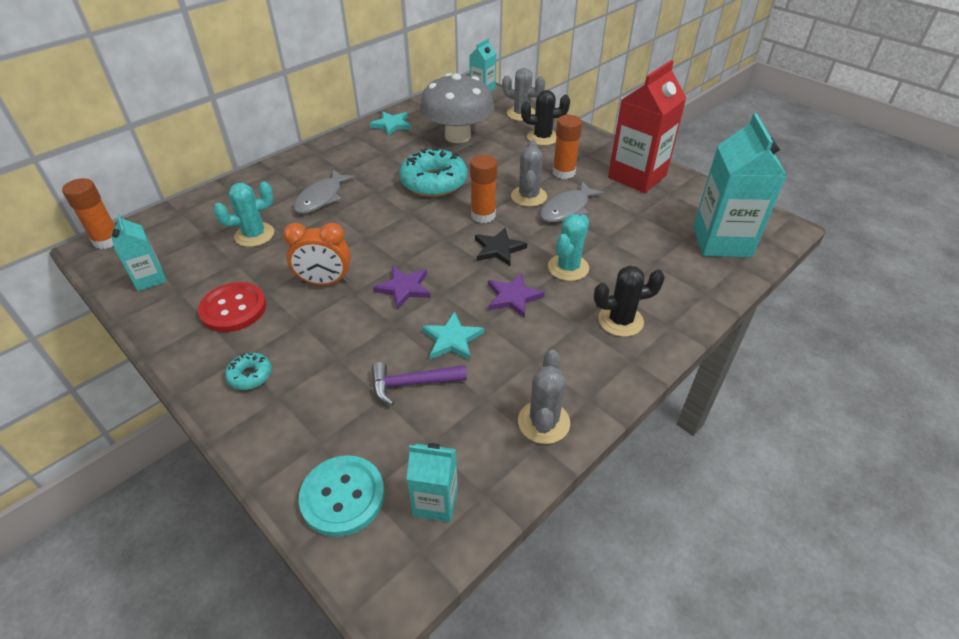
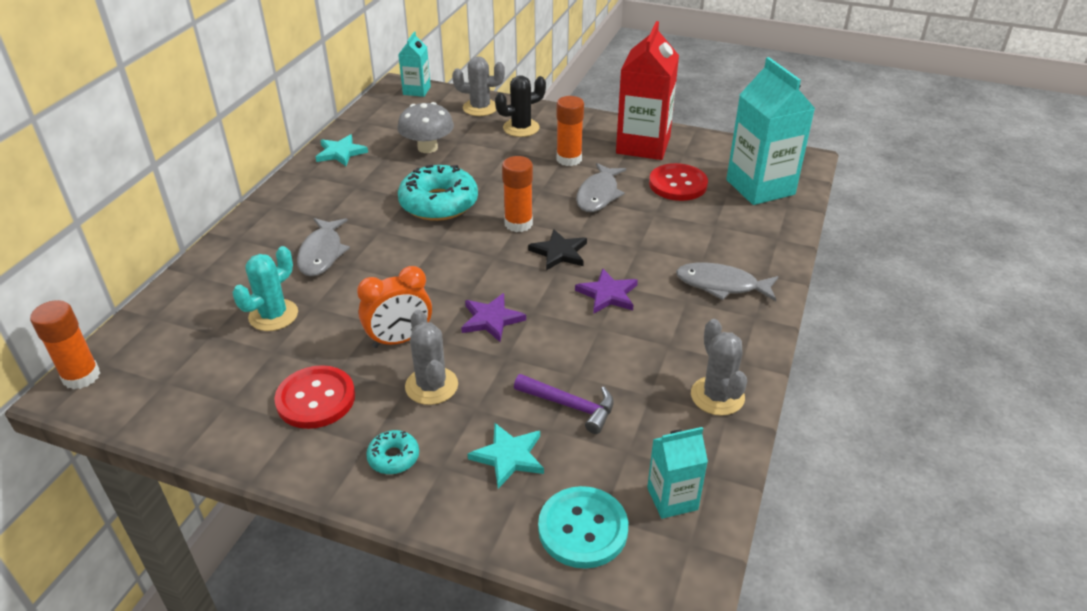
camera: 25 degrees left, 5 degrees down
(149, 278) = (180, 400): turquoise carton -> none
(412, 384) = (570, 406): purple hammer -> purple hammer turned 120 degrees counterclockwise
(452, 339) = (578, 352): turquoise star -> turquoise star (509, 456)
(457, 136) = (427, 148): grey mushroom -> grey mushroom, size x0.65
(528, 196) = (551, 192): grey cactus -> grey cactus (431, 386)
(568, 268) = (640, 251): turquoise cactus -> none
(620, 321) = (721, 285): black cactus -> grey fish
(644, 218) = (678, 184): none -> red button

